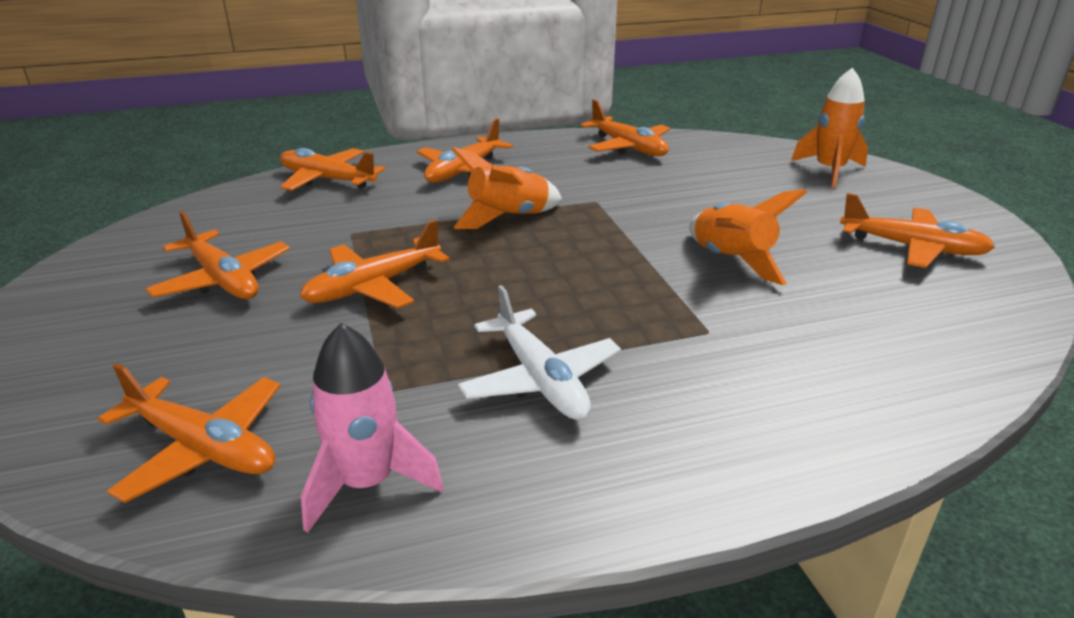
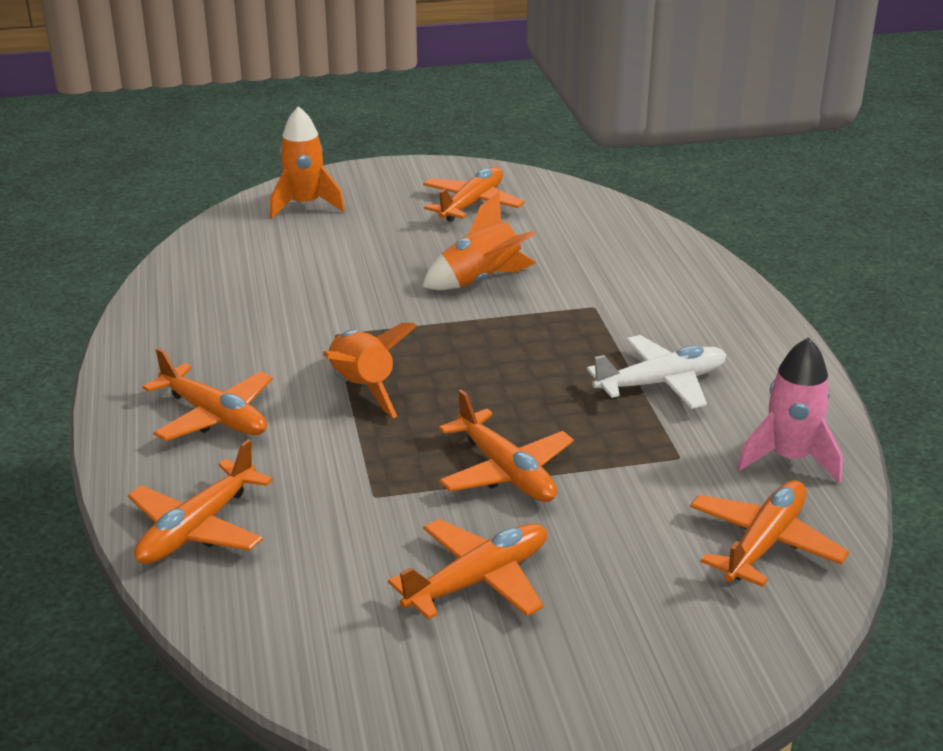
camera: 85 degrees left, 0 degrees up
(628, 147) = (188, 300): orange plane -> none

